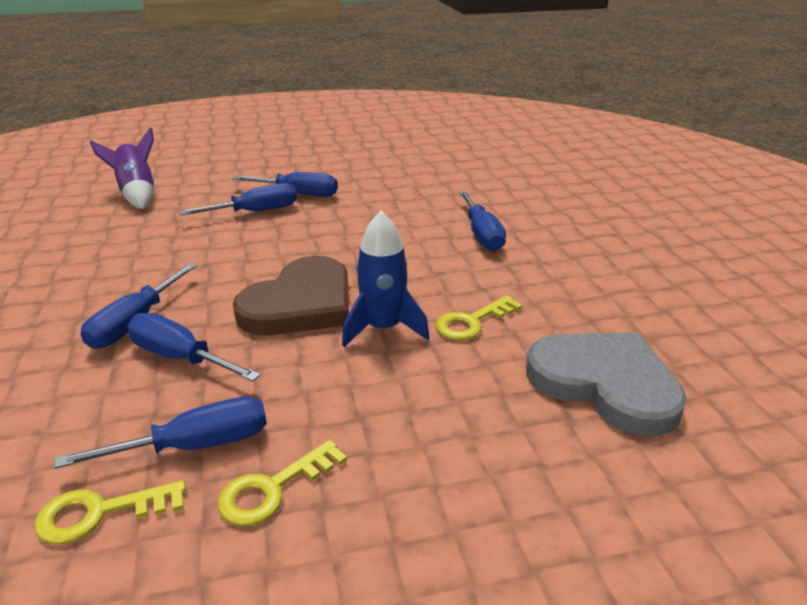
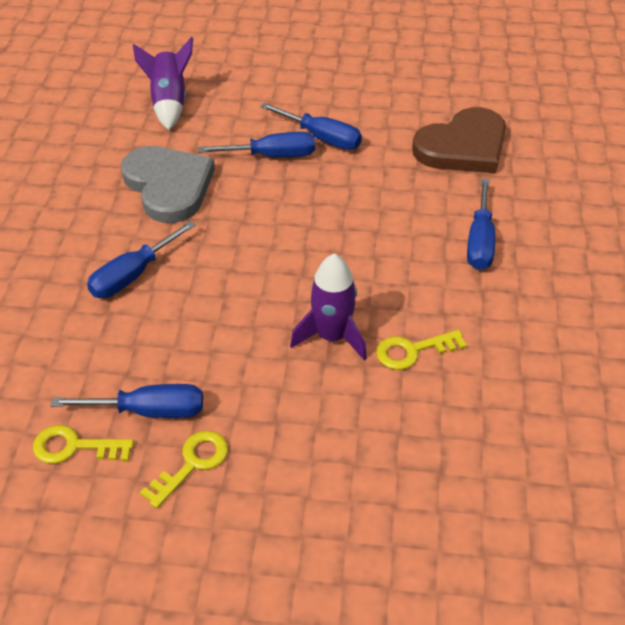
camera: 20 degrees right, 15 degrees up
(180, 357) = (159, 322): blue screwdriver -> none
(273, 488) = (192, 464): yellow key -> yellow key turned 150 degrees clockwise
(300, 303) = (272, 289): brown heart -> brown heart (463, 146)
(383, 328) = (332, 336): blue rocket -> purple rocket
(605, 383) = (492, 449): grey heart -> grey heart (168, 186)

